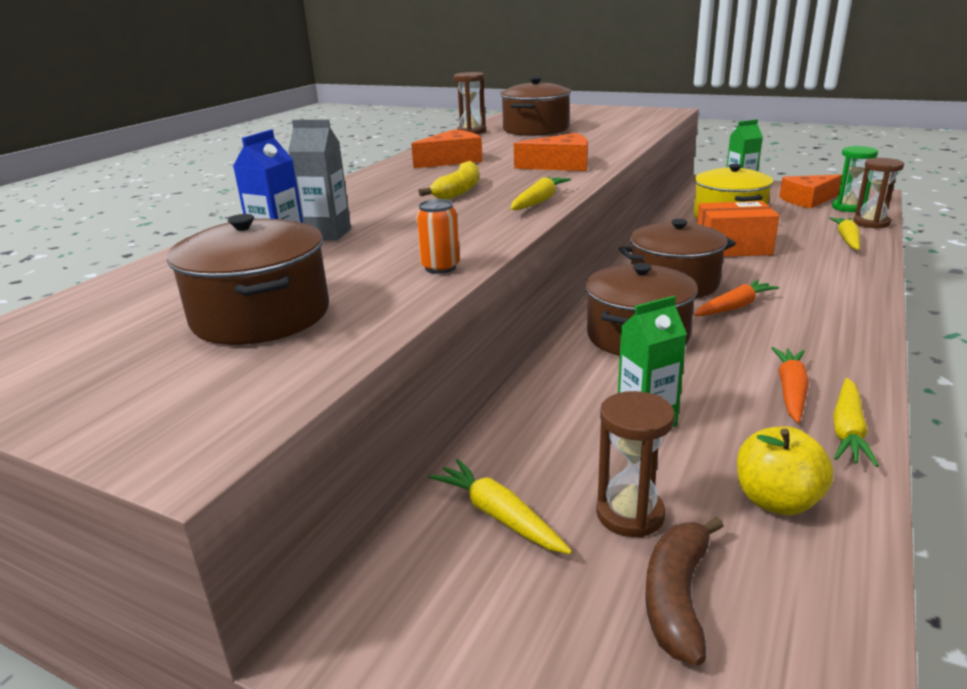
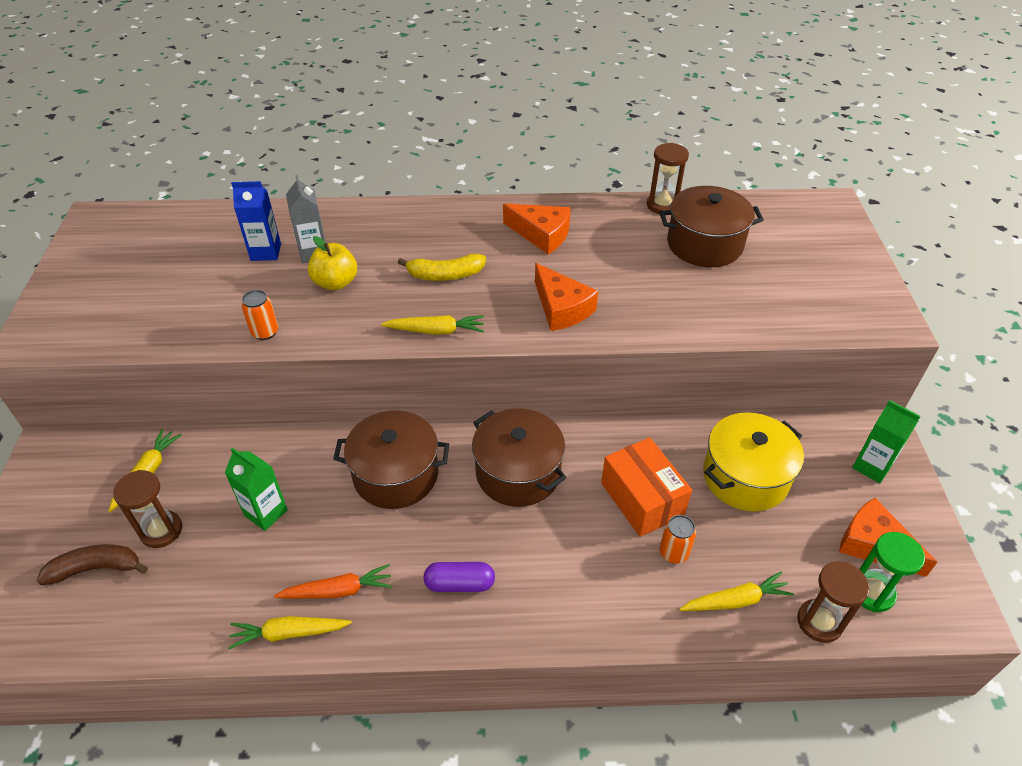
camera: 60 degrees right, 20 degrees up
(261, 315) = (170, 291): brown pot -> none
(734, 307) = (484, 527): orange carrot -> none
(776, 501) = (191, 601): yellow apple -> yellow apple (335, 283)
(794, 248) = (673, 553): none -> orange can
(801, 328) = (459, 584): none -> purple capsule

